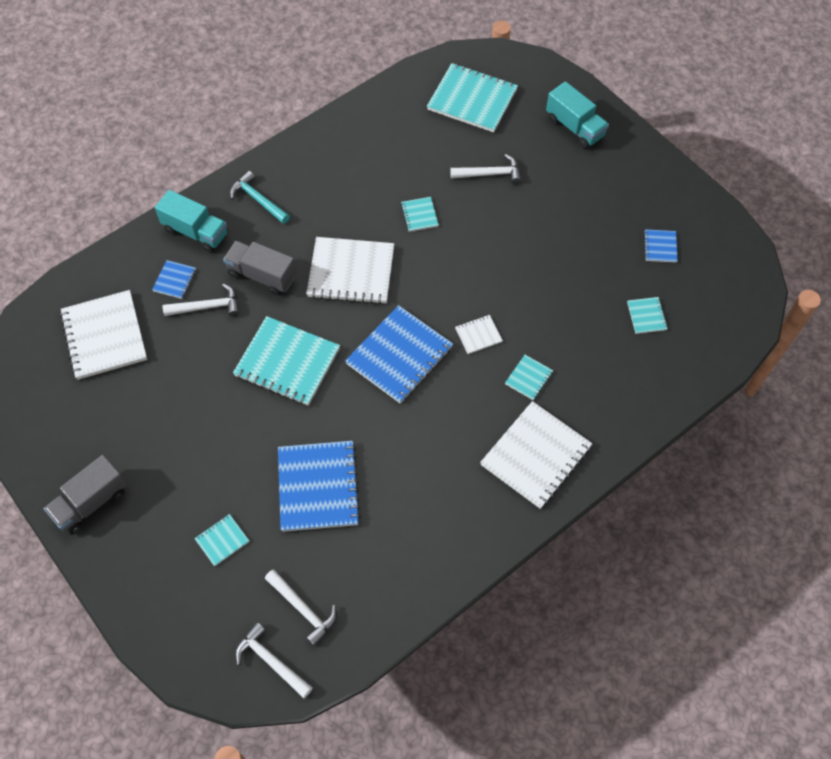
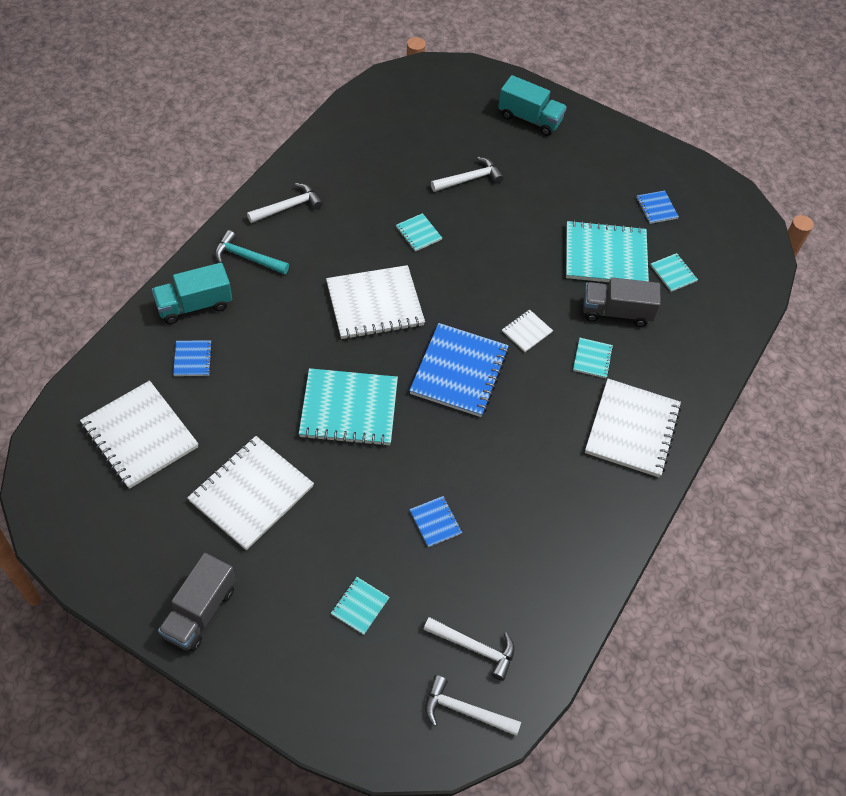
camera: 25 degrees left, 5 degrees down
(173, 413) = (251, 493): none -> white notebook
(196, 232) = (194, 305): turquoise truck -> turquoise truck turned 150 degrees clockwise
(207, 307) = (240, 376): white hammer -> white hammer (288, 207)
(262, 275) = (284, 330): grey truck -> grey truck (616, 312)
(318, 487) = (435, 522): blue notebook -> blue notebook, size x0.46
(472, 99) = (421, 114): turquoise notebook -> turquoise notebook (605, 255)

